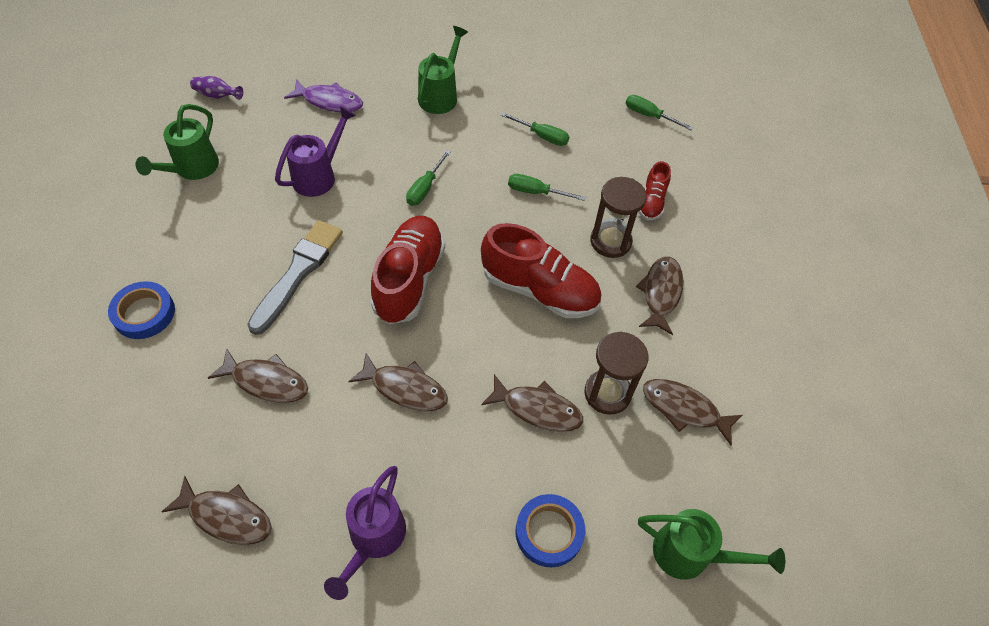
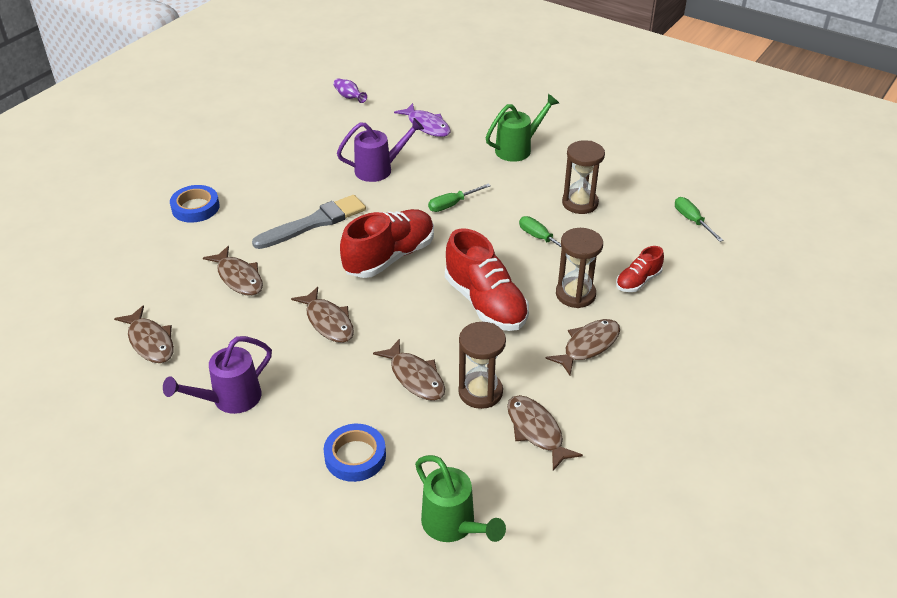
camera: 35 degrees right, 15 degrees down
(192, 169) = (295, 135): green watering can -> none
(542, 136) = (580, 203): green screwdriver -> brown hourglass

